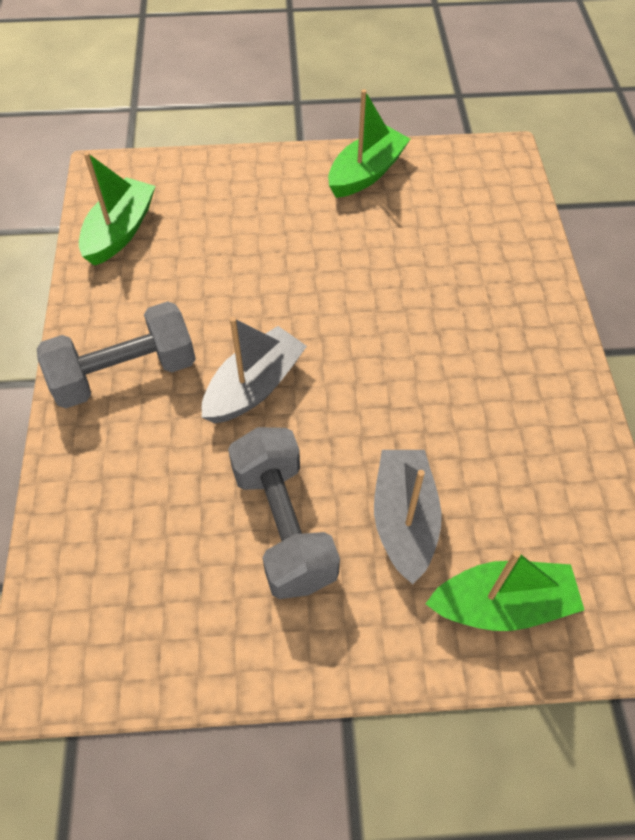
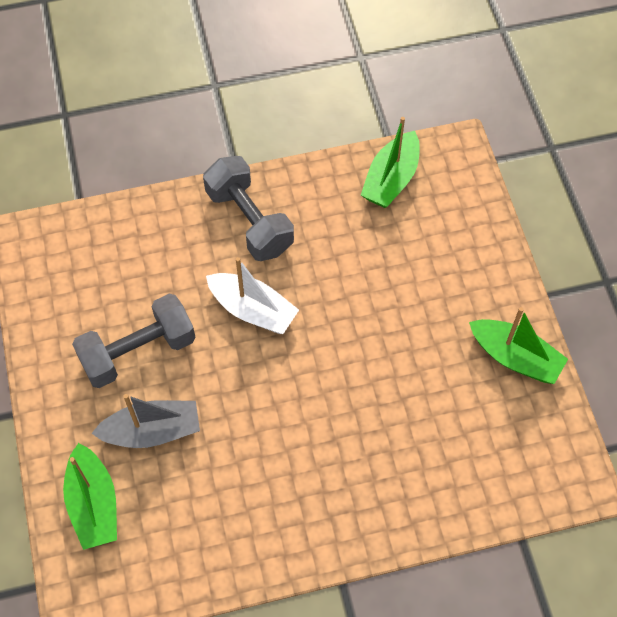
camera: 80 degrees right, 5 degrees up
(120, 231) = (391, 179): green boat -> green boat turned 105 degrees clockwise
(254, 386) = (253, 310): grey boat -> white boat

